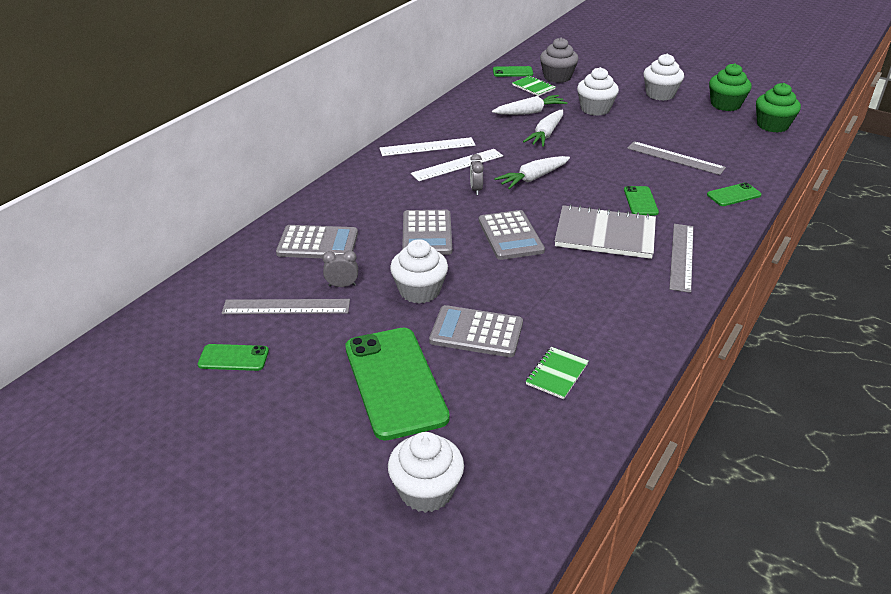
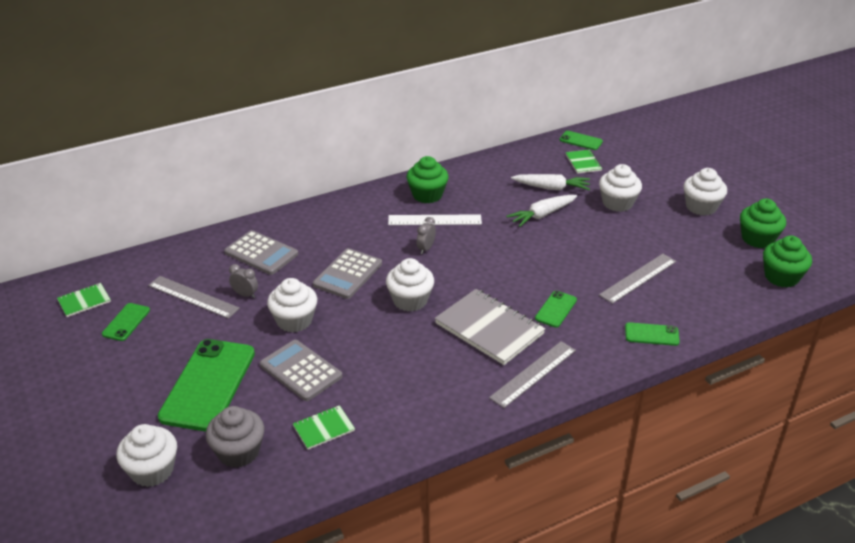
camera: 30 degrees right, 0 degrees up
(157, 355) = (84, 301): none -> green notebook
(233, 358) = (126, 322): green phone -> green phone turned 75 degrees clockwise
(427, 147) = (427, 195): white ruler -> green cupcake
(510, 236) = (410, 300): grey calculator -> white cupcake
(533, 178) = (485, 254): white carrot -> none
(557, 77) = (618, 158): grey cupcake -> grey cupcake (238, 452)
(675, 158) = (638, 278): grey ruler -> grey ruler turned 75 degrees clockwise

